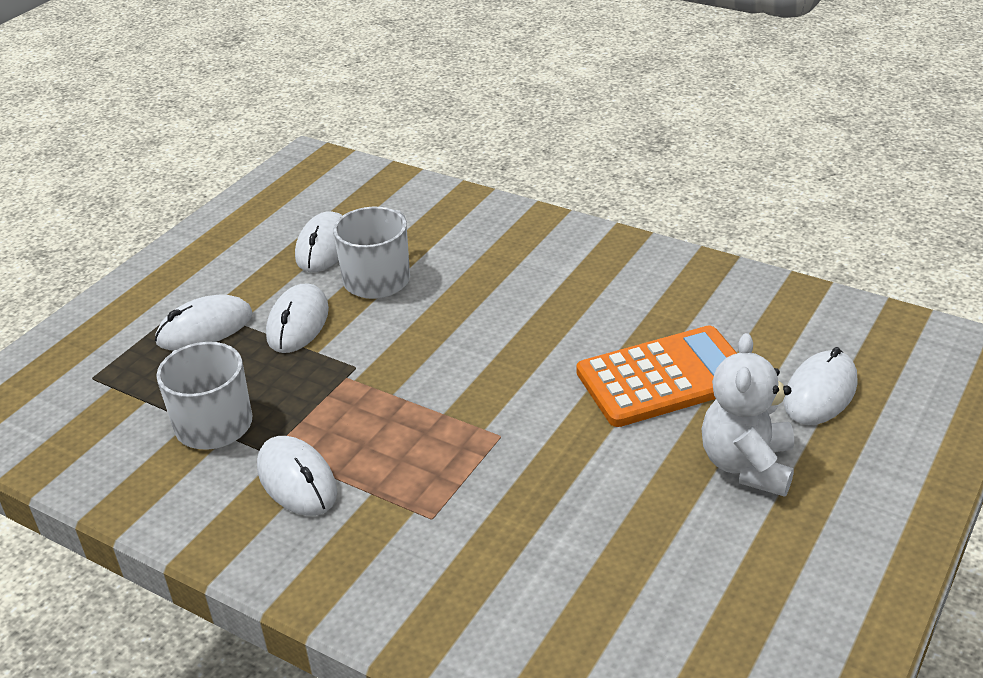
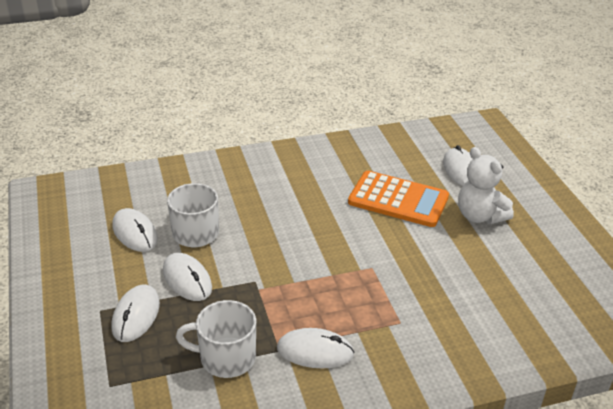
camera: 50 degrees left, 0 degrees up
(664, 377) = (398, 200): orange calculator -> orange calculator turned 90 degrees clockwise

